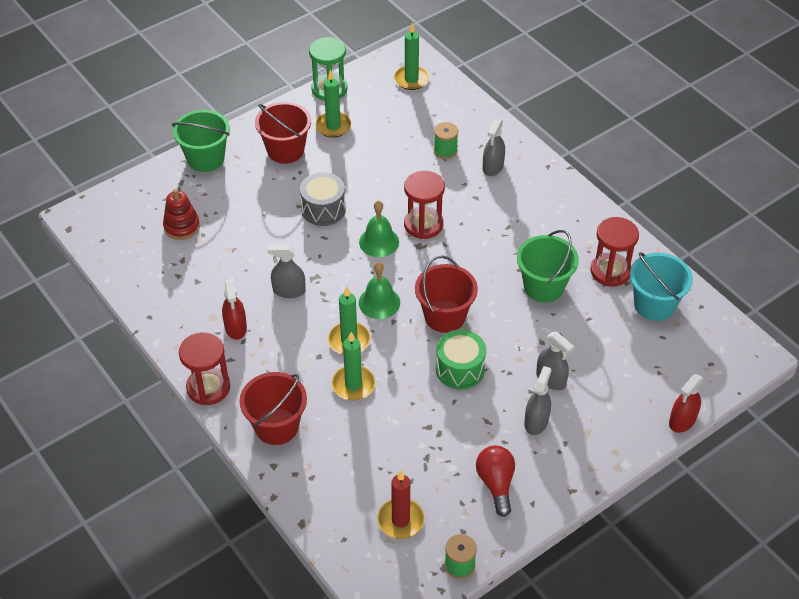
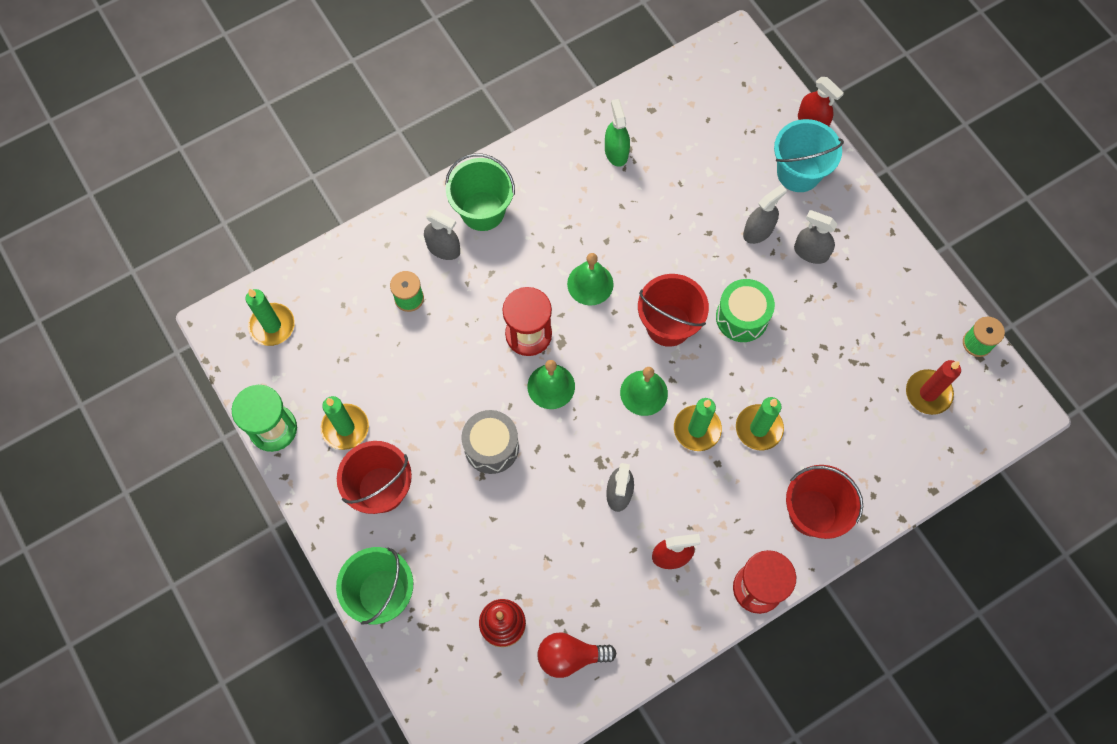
camera: 85 degrees left, 20 degrees up
(476, 261) = (590, 284): none -> green bell
(496, 484) = (885, 299): red light bulb -> red light bulb (570, 656)
(543, 287) = (633, 220): green bucket -> green bucket (482, 211)
(610, 271) = (616, 152): red hourglass -> green spray bottle
(654, 305) = (665, 119): turquoise bucket -> turquoise bucket (798, 173)

